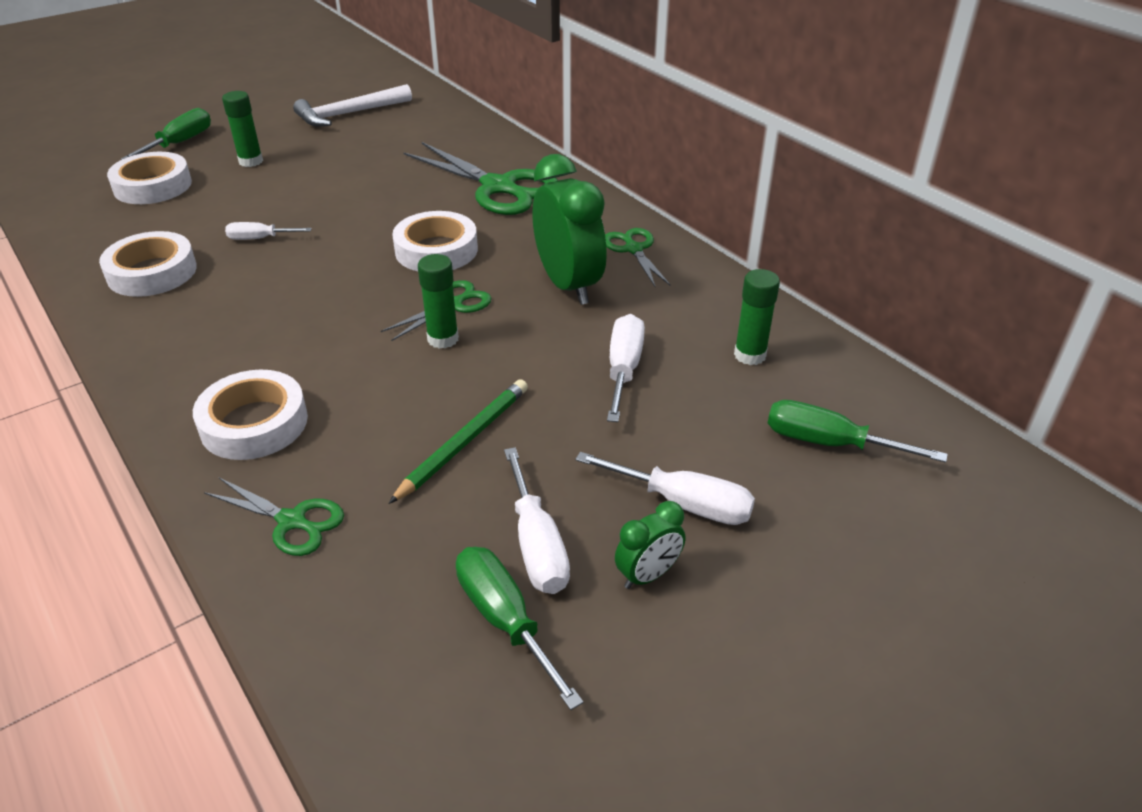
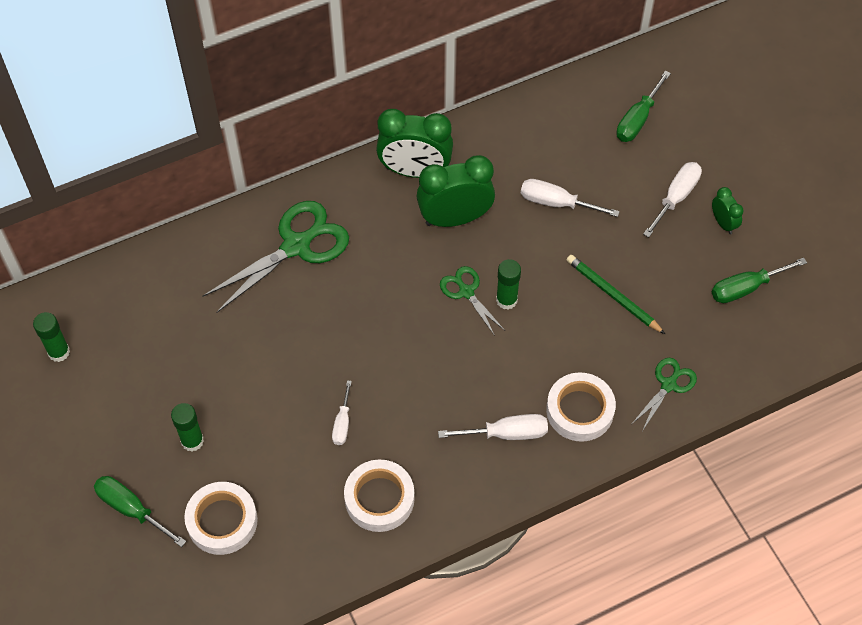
camera: 80 degrees left, 20 degrees up
(348, 114) = (107, 359): white hammer -> none
(436, 250) = (388, 297): white tape -> none
(536, 545) = (698, 268): white screwdriver -> white screwdriver (506, 433)
(633, 249) = (415, 171): green scissors -> green clock
(750, 355) = (553, 134): green glue stick -> green glue stick (59, 352)

